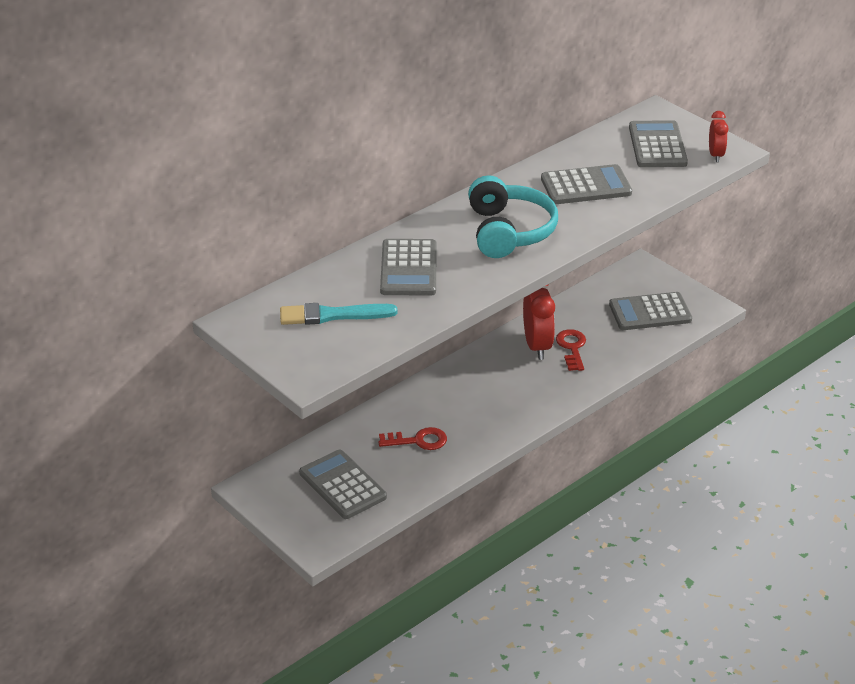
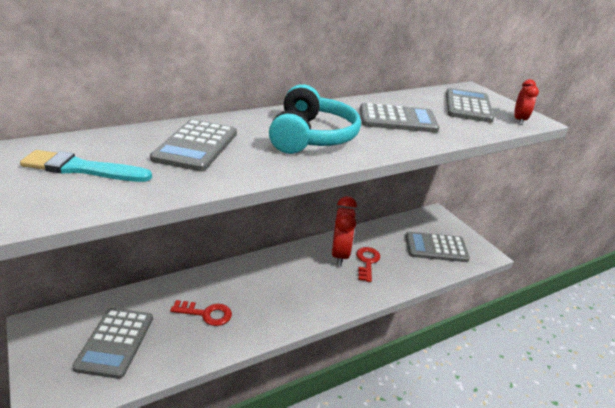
camera: 10 degrees right, 5 degrees down
(342, 485) = (115, 342): grey calculator -> grey calculator turned 150 degrees counterclockwise

